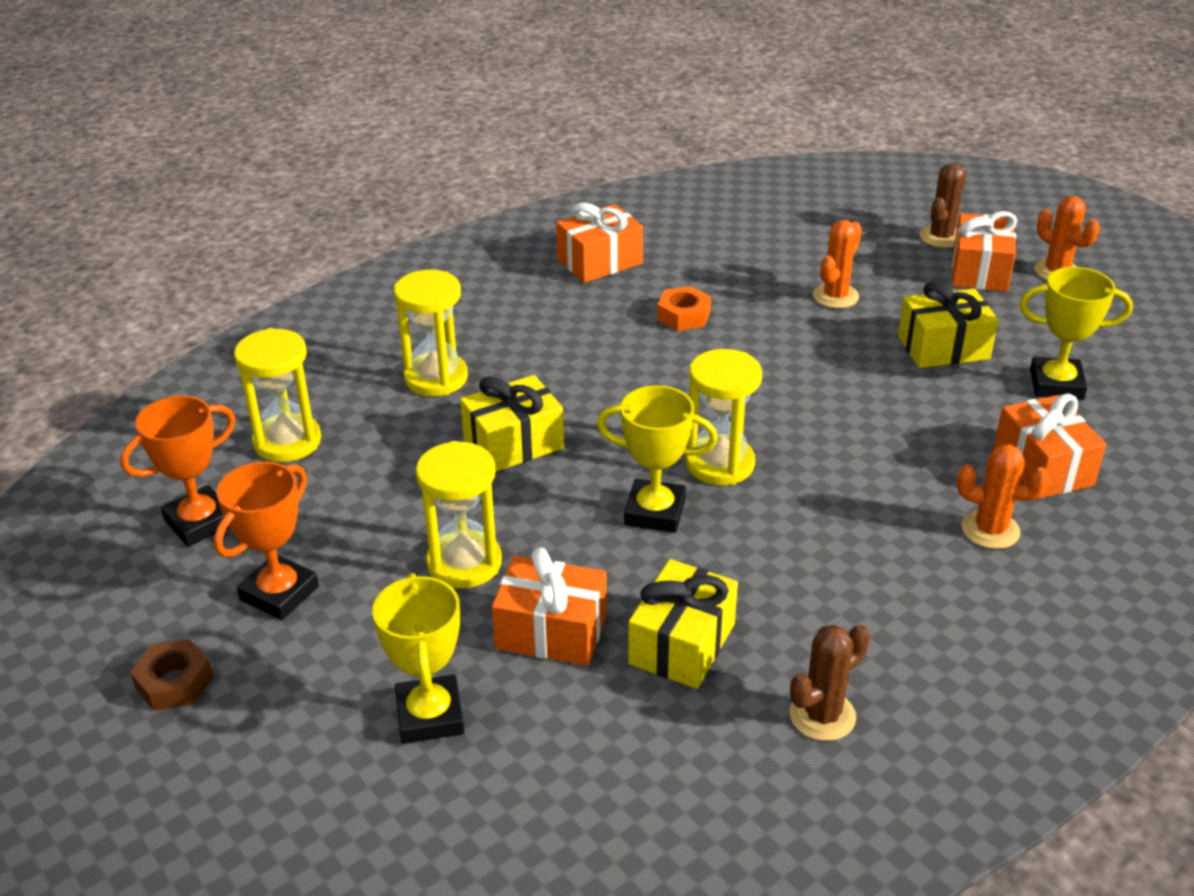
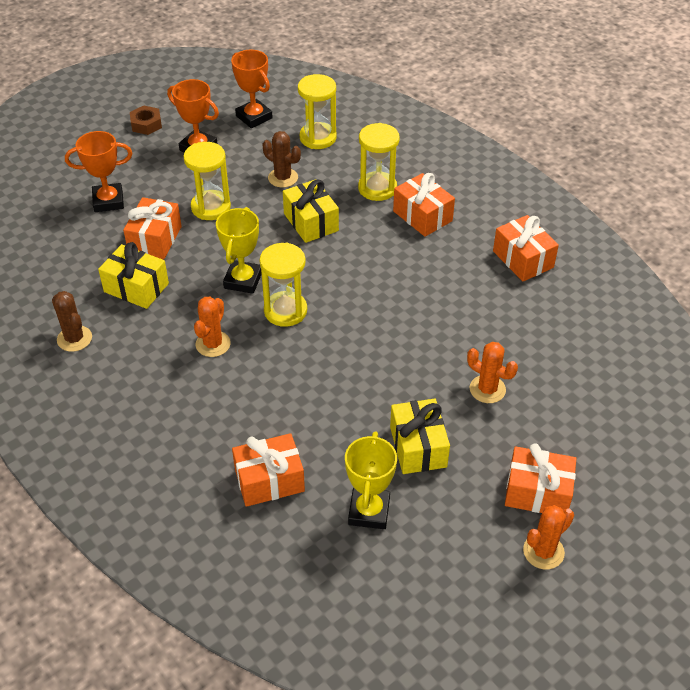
camera: 90 degrees right, 10 degrees up
(430, 715) = (108, 201): yellow trophy -> orange trophy
(506, 337) = (422, 216): none -> orange gift
(683, 315) = (454, 301): orange nut -> none
(941, 237) = (593, 474): brown cactus -> brown cactus (283, 178)
(990, 530) = (207, 437): orange cactus -> orange cactus (213, 344)

